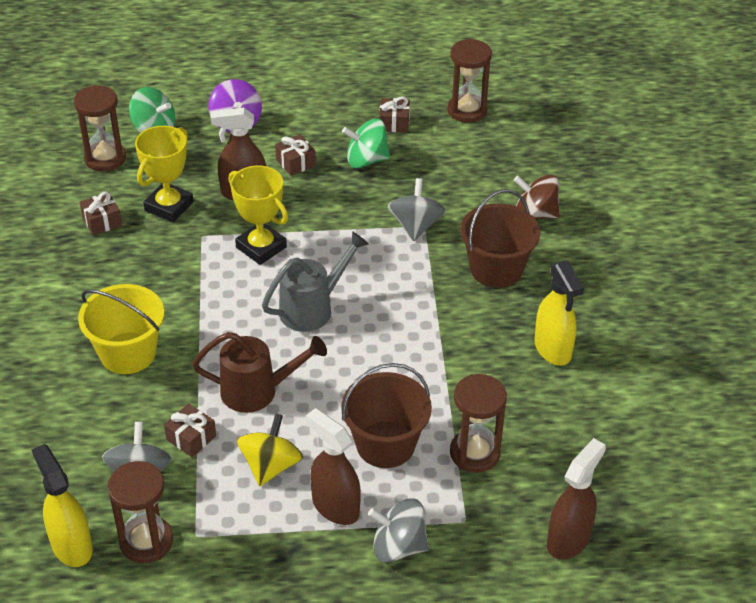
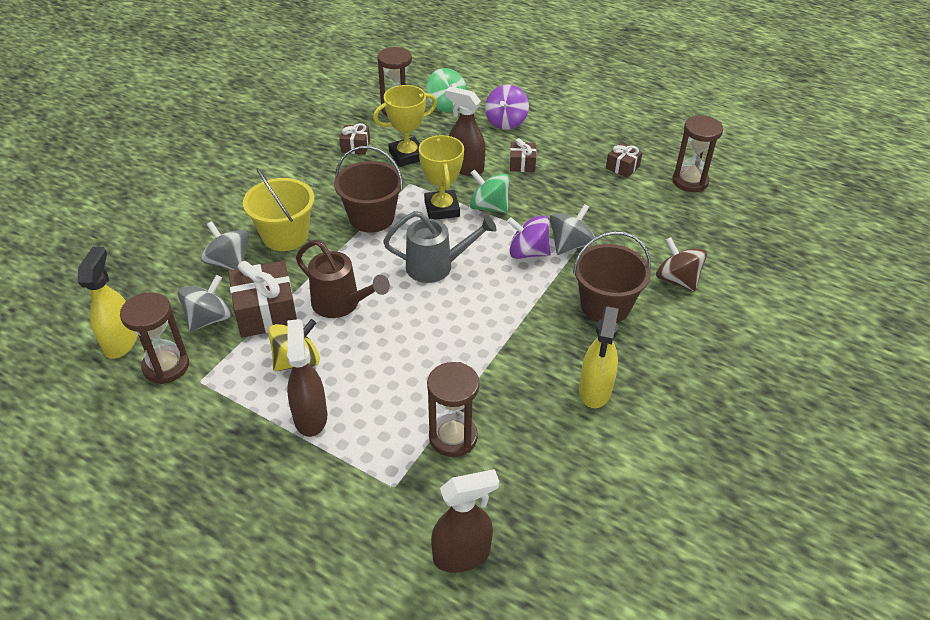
camera: 35 degrees right, 0 degrees up
(191, 438) = (266, 312): brown gift -> brown gift, size x1.85
(366, 160) = (576, 183): green spinning top -> green spinning top (489, 207)
(384, 252) = (528, 252): none -> purple spinning top
(385, 444) = (392, 392): brown bucket -> brown bucket (371, 218)
(398, 546) = (325, 475): grey spinning top -> grey spinning top (229, 263)

